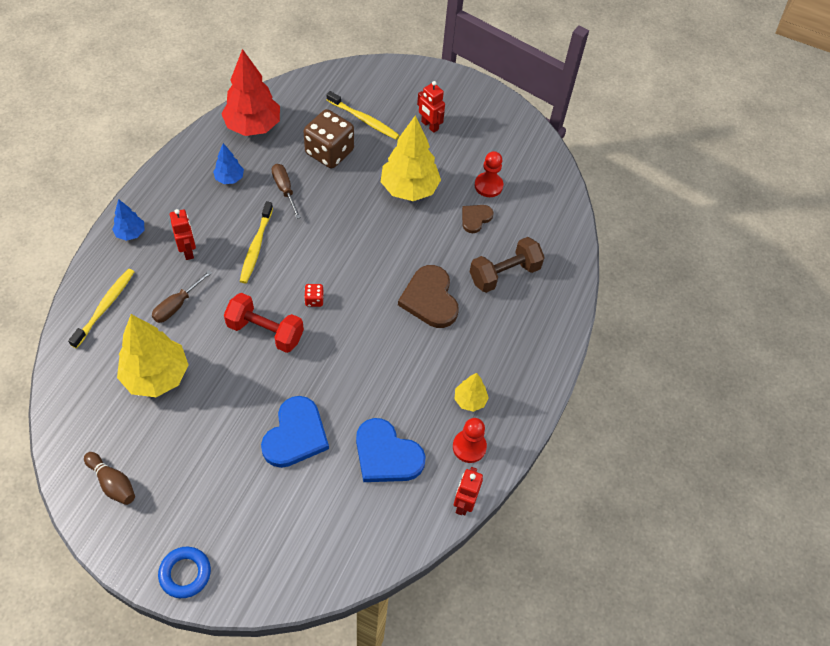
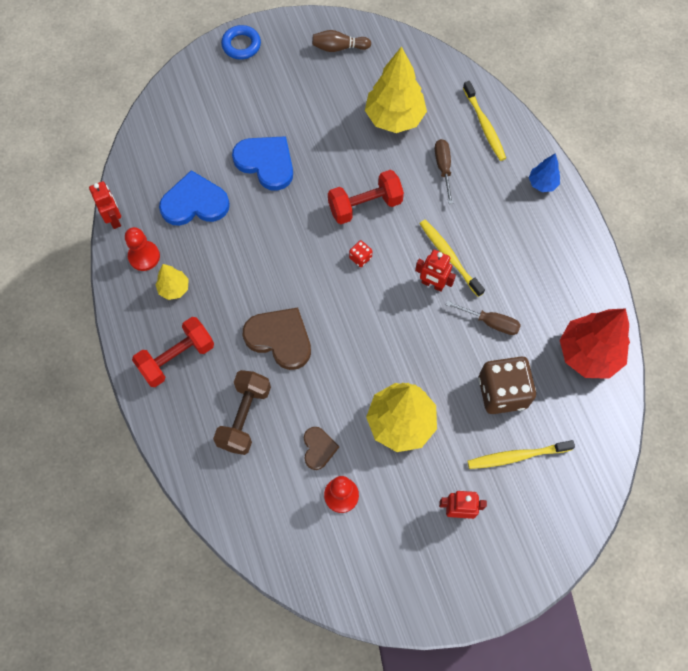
camera: 140 degrees right, 10 degrees up
(188, 251) = (489, 209): red robot -> red robot (432, 284)
(229, 178) = (540, 290): blue tree -> none
(295, 435) = (266, 163): blue heart -> blue heart turned 150 degrees clockwise
(514, 349) = (177, 358): none -> red dumbbell

